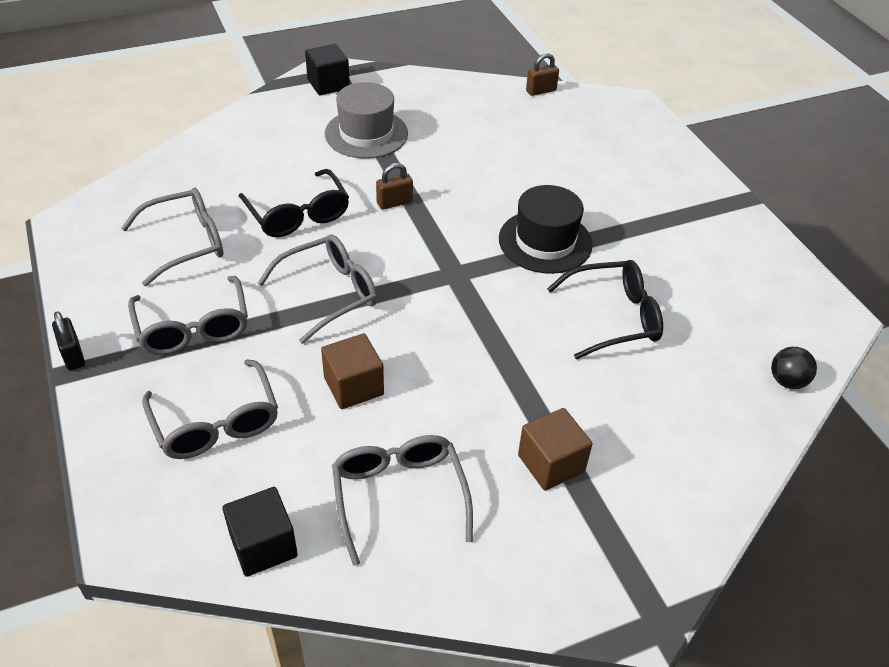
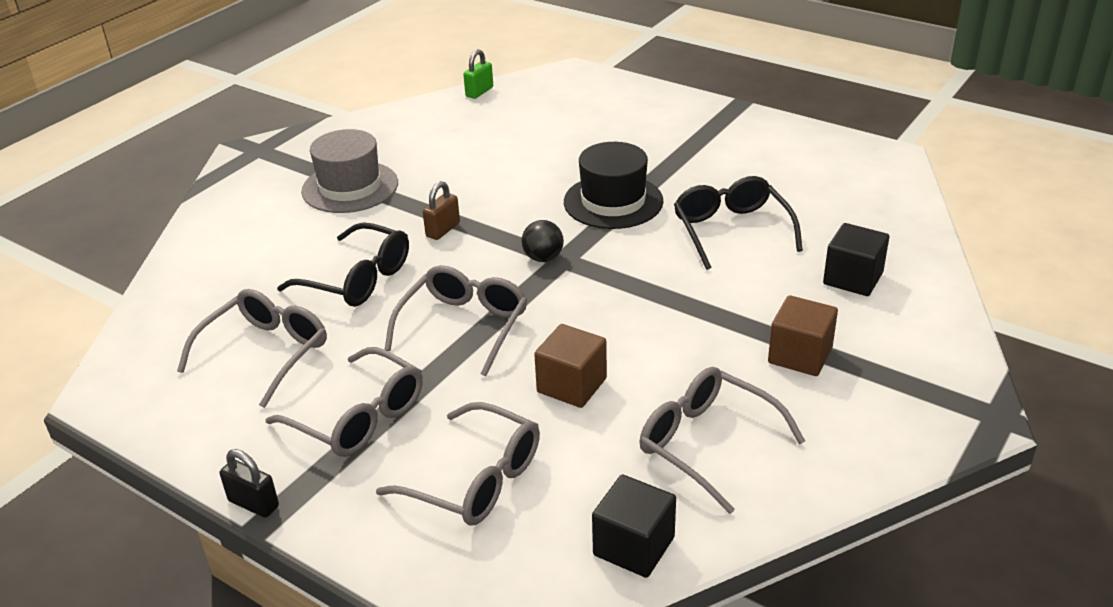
camera: 30 degrees left, 10 degrees down
(328, 84) = (262, 162): black cube -> black cube (853, 278)
(541, 91) = (479, 92): brown padlock -> green padlock
(614, 317) = (731, 230): black glasses -> black glasses turned 60 degrees counterclockwise
(787, 381) = (904, 214): black ball -> black ball (543, 258)

